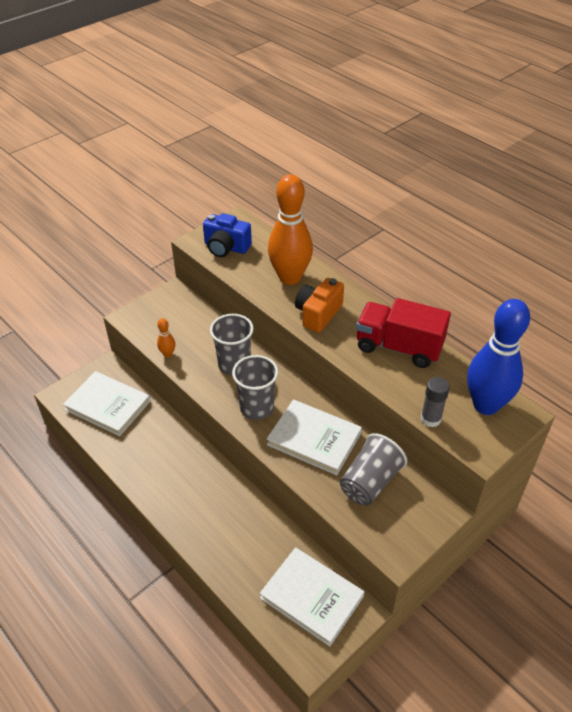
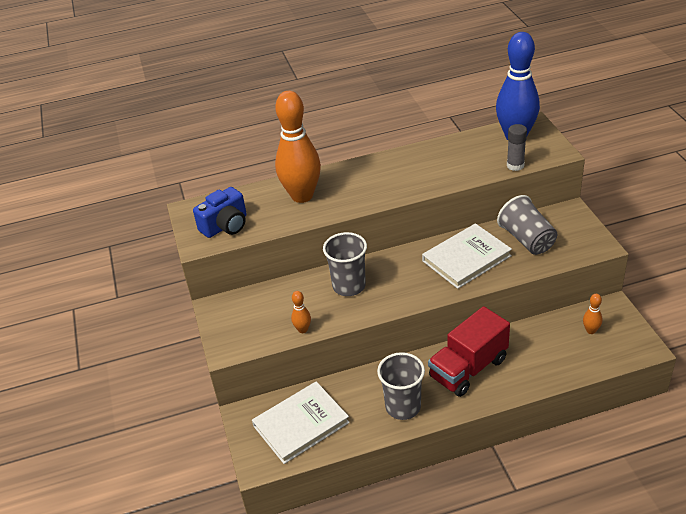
camera: 60 degrees left, 5 degrees down
(256, 407) = (411, 284): grey cup -> grey cup (403, 407)
(311, 597) = (590, 330): white book -> orange bowling pin
(318, 314) = (362, 191): orange camera -> none
(398, 347) = (430, 159): red truck -> red truck (468, 368)

